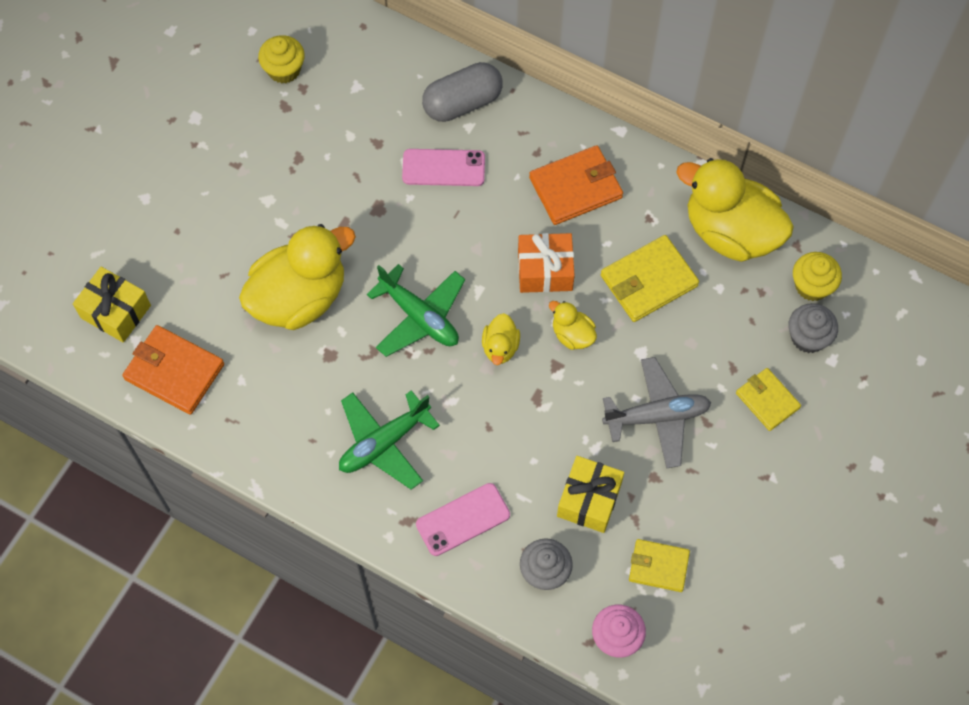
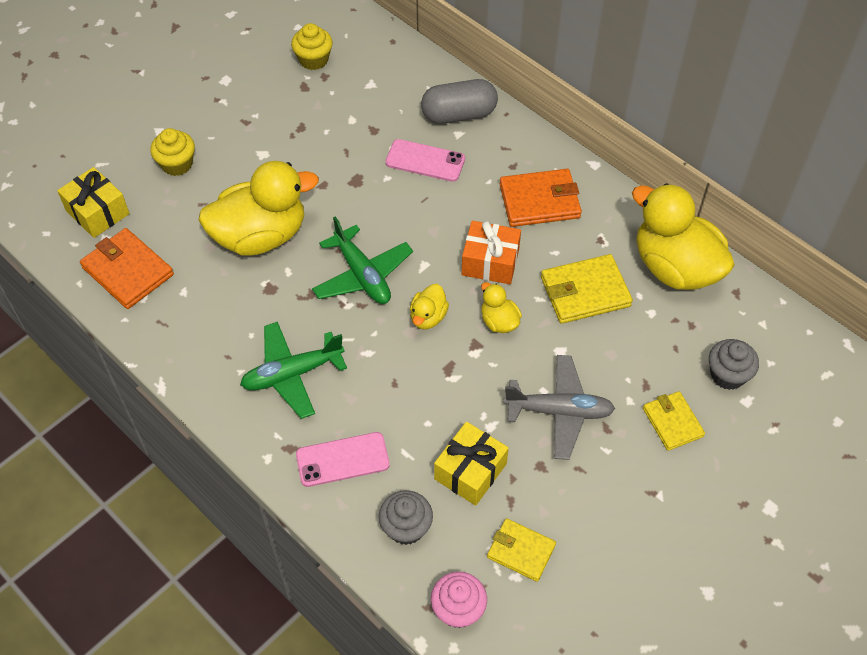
camera: 15 degrees right, 10 degrees down
(812, 286) = (742, 330): yellow cupcake -> yellow cupcake (177, 164)

